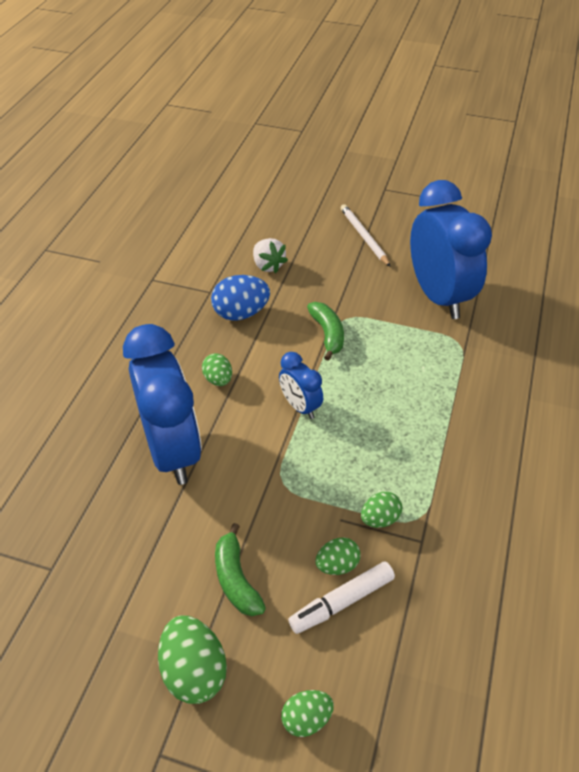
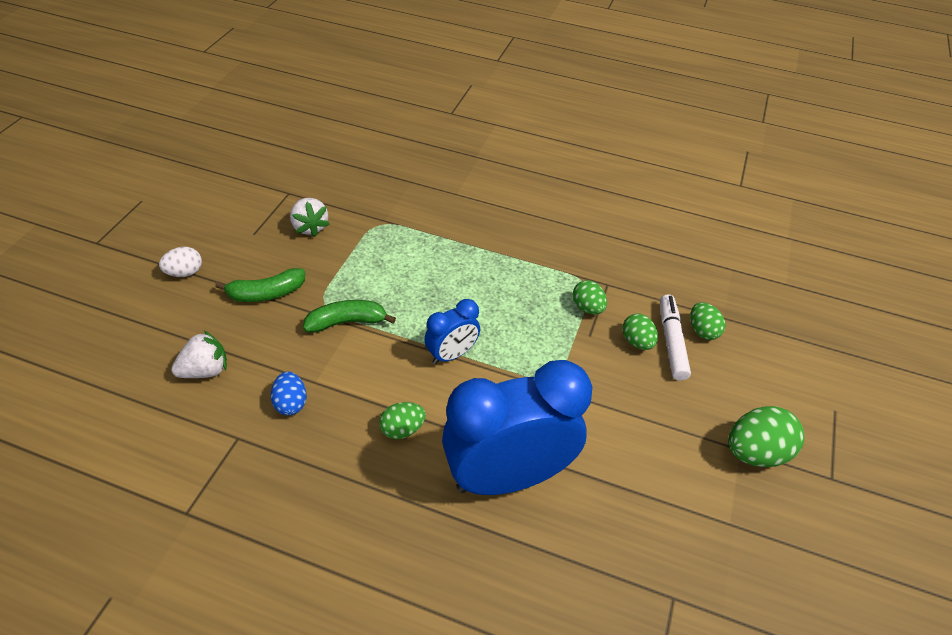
camera: 90 degrees left, 0 degrees up
(236, 579) = (661, 418): green banana -> green banana (266, 293)
(241, 313) = (291, 403): blue egg -> blue egg, size x0.61
(306, 719) = (774, 374): green egg -> green egg (702, 331)
(342, 602) = (671, 342): white marker -> white marker turned 150 degrees counterclockwise
(364, 237) = (185, 273): white pencil -> white egg
(438, 296) = (310, 227): blue clock -> white strawberry

